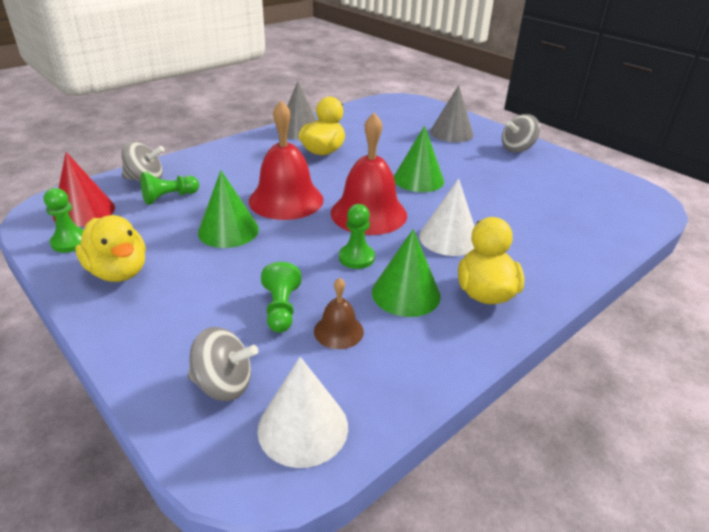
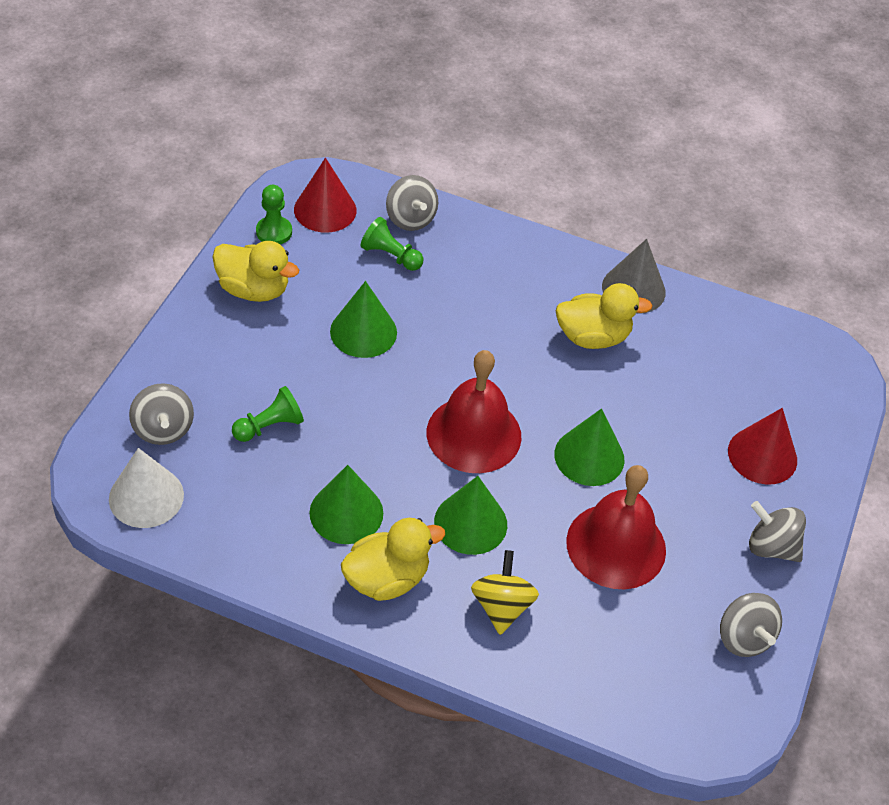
camera: 60 degrees right, 15 degrees up
(118, 272) = (254, 289): yellow duck -> yellow duck turned 90 degrees counterclockwise
(286, 200) = (452, 351): red bell -> red bell (616, 545)
(338, 331) = (263, 479): brown bell -> none
(356, 258) = (381, 453): green pawn -> none
(449, 238) = (470, 523): white cone -> green cone
(451, 133) = (762, 455): grey cone -> red cone
(530, 247) = (501, 606): none -> yellow spinning top
(580, 174) = (744, 638): none -> grey spinning top

